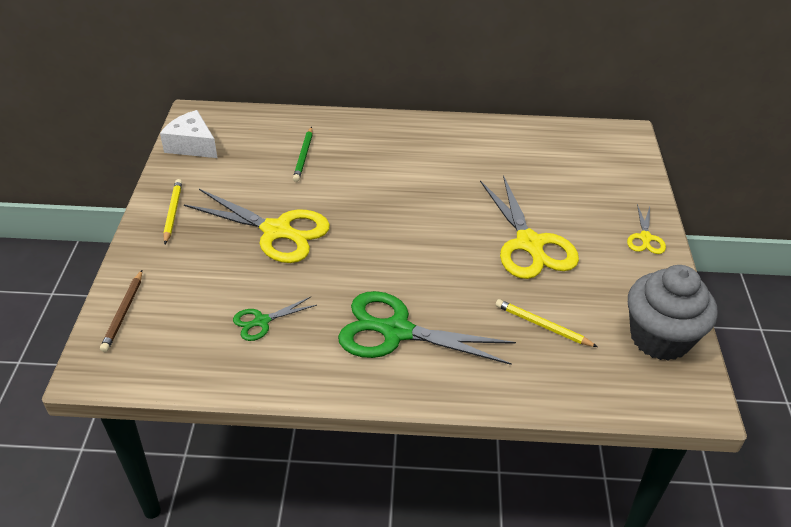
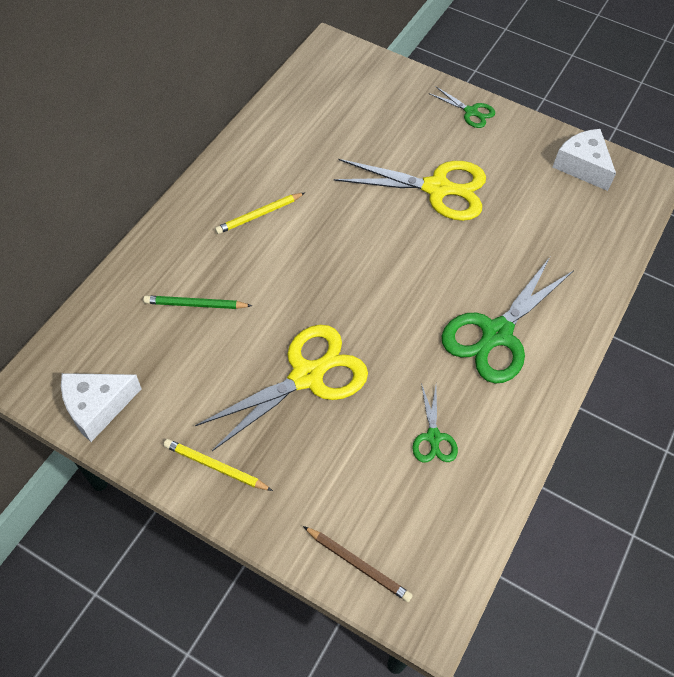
camera: 65 degrees left, 15 degrees up
(304, 156) = (195, 304): green pencil -> green pencil turned 150 degrees clockwise
(542, 325) = (536, 230): yellow pencil -> yellow pencil (259, 215)
(645, 238) = (471, 112): yellow scissors -> green scissors
(660, 338) = (582, 166): grey cupcake -> white cheese

